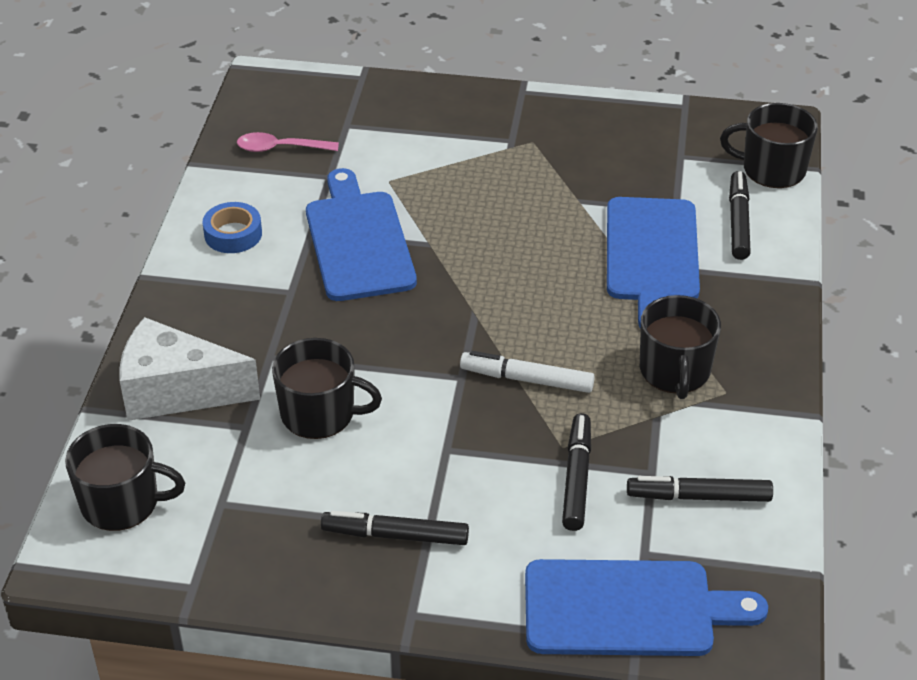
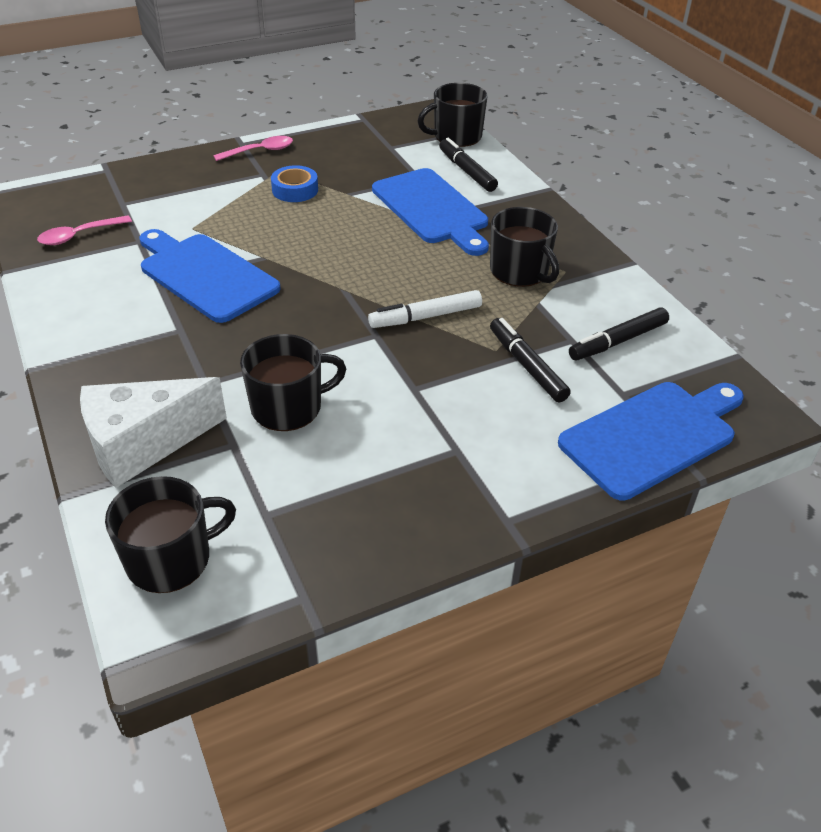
camera: 35 degrees left, 0 degrees up
(233, 234) = (90, 308): blue tape -> blue tape (295, 190)
(395, 535) = (436, 468): black marker -> none
(533, 109) = (260, 151): none -> pink spoon

